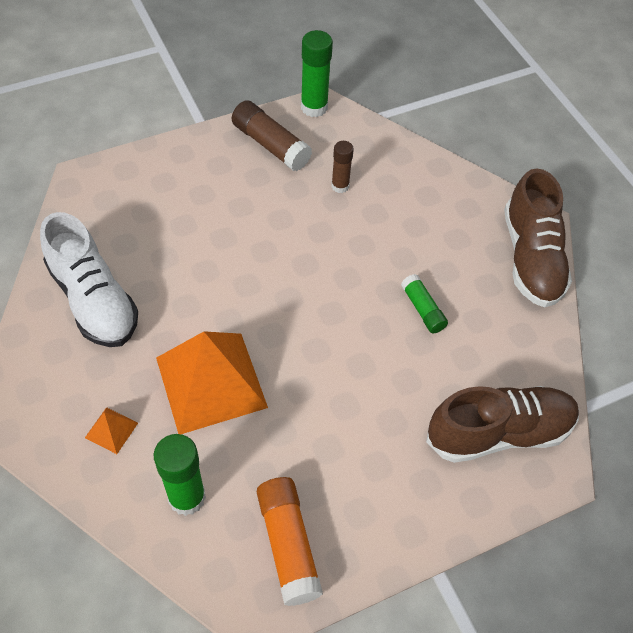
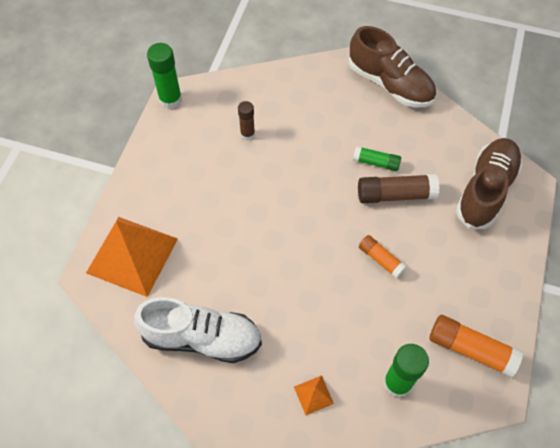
camera: 45 degrees left, 5 degrees up
(211, 382) = (327, 312): orange pyramid -> orange pyramid (132, 255)
(270, 145) = (176, 146): brown glue stick -> brown glue stick (395, 195)
(313, 389) = (380, 259): none -> orange glue stick

